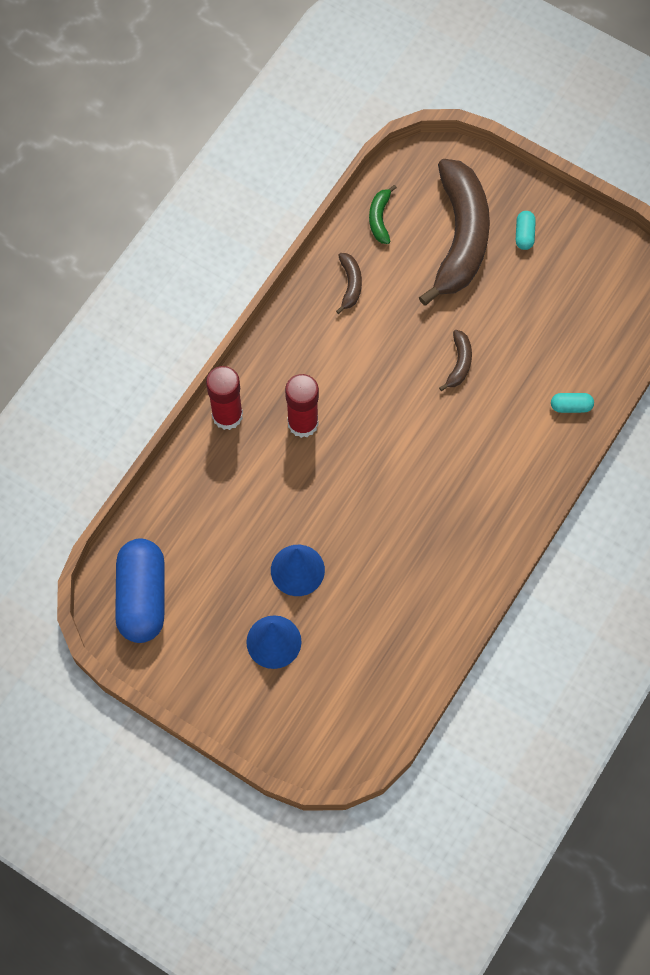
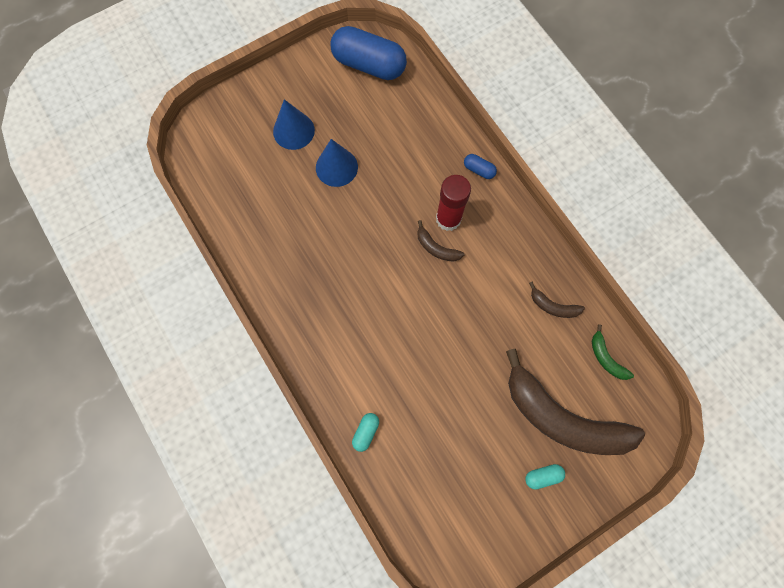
camera: 115 degrees right, 5 degrees up
(227, 415) = (479, 170): red glue stick -> blue capsule
(380, 218) = (606, 358): green banana -> green banana turned 150 degrees counterclockwise
(459, 363) = (445, 359): brown banana -> brown banana (436, 248)
(524, 234) = (543, 476): turquoise capsule -> turquoise capsule turned 45 degrees counterclockwise

